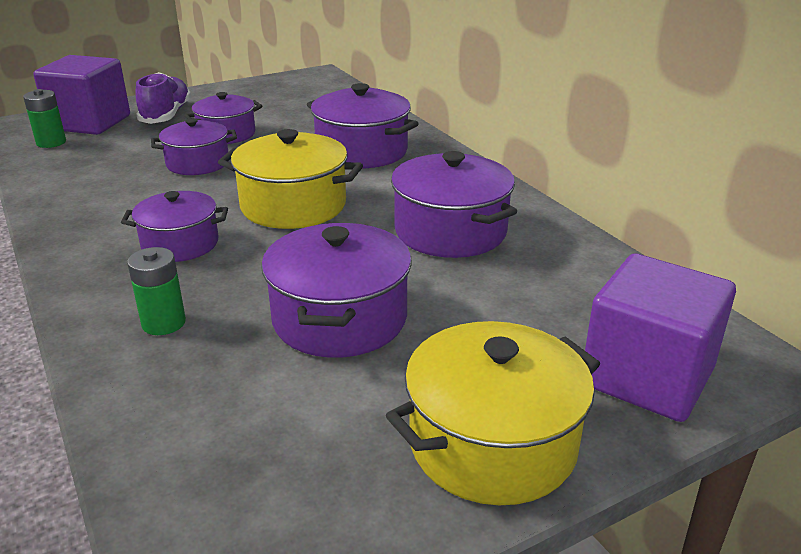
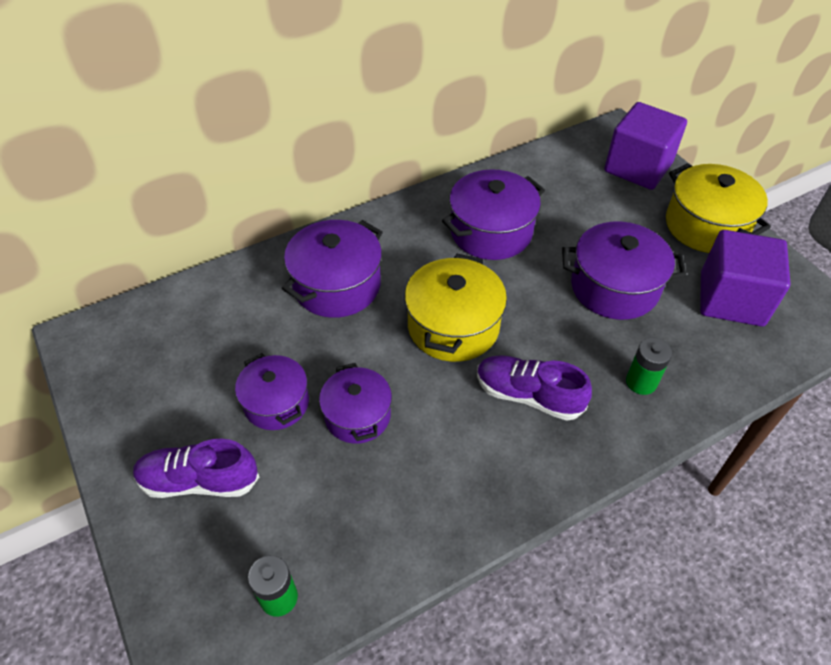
camera: 90 degrees left, 20 degrees up
(90, 123) = (210, 571): purple cube -> purple cube (731, 299)
(180, 244) = (528, 395): purple pot -> purple shoe

